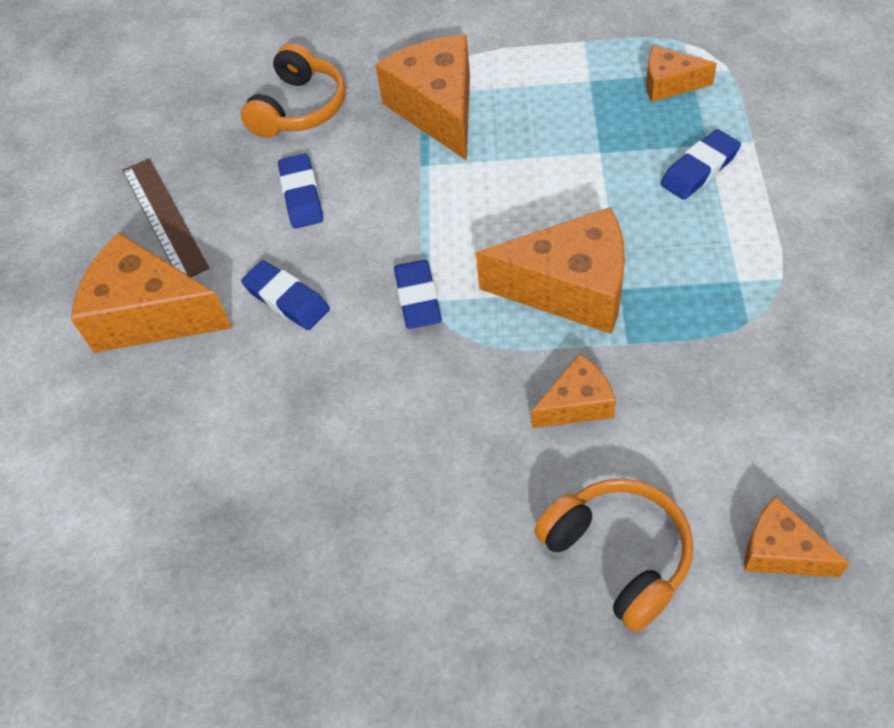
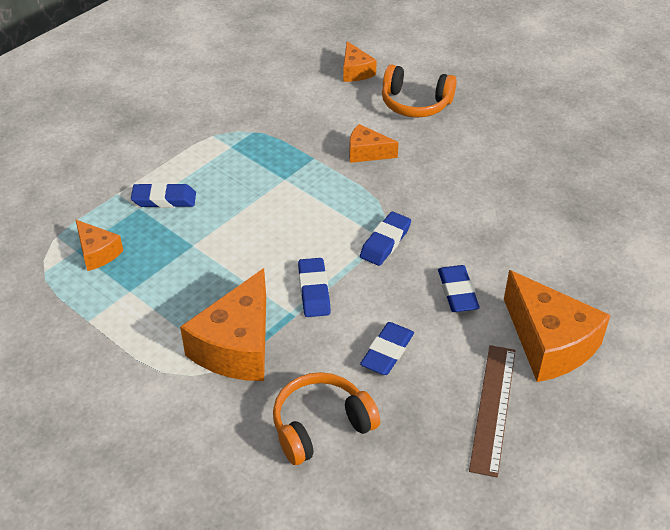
camera: 145 degrees left, 10 degrees down
(430, 197) = (314, 291): none -> blue eraser
(570, 288) = (306, 194): orange cheese -> none
(618, 556) = (415, 103): orange headphones -> orange headphones turned 75 degrees counterclockwise

